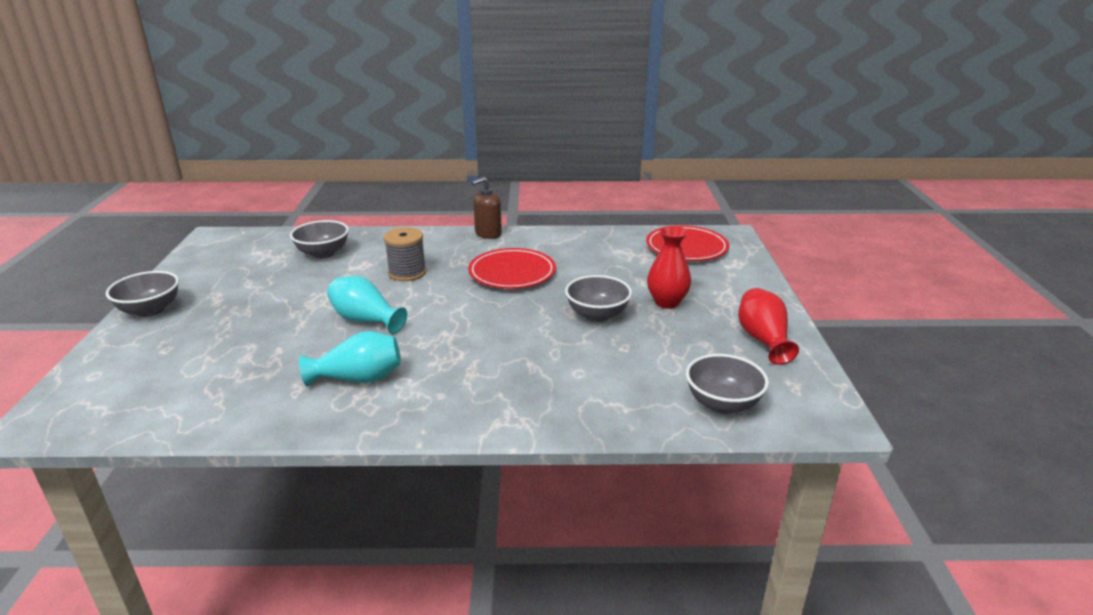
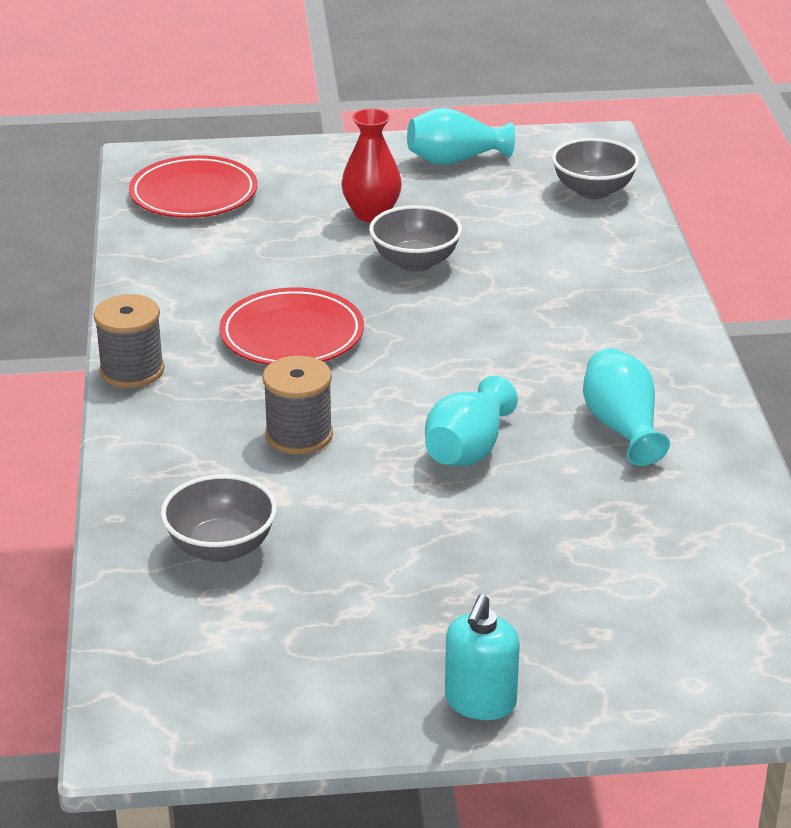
camera: 95 degrees left, 5 degrees up
(150, 310) = (480, 702): grey bowl -> turquoise soap dispenser
(488, 234) = (132, 370): brown soap dispenser -> grey spool
(763, 340) = (455, 160): red vase -> turquoise vase

